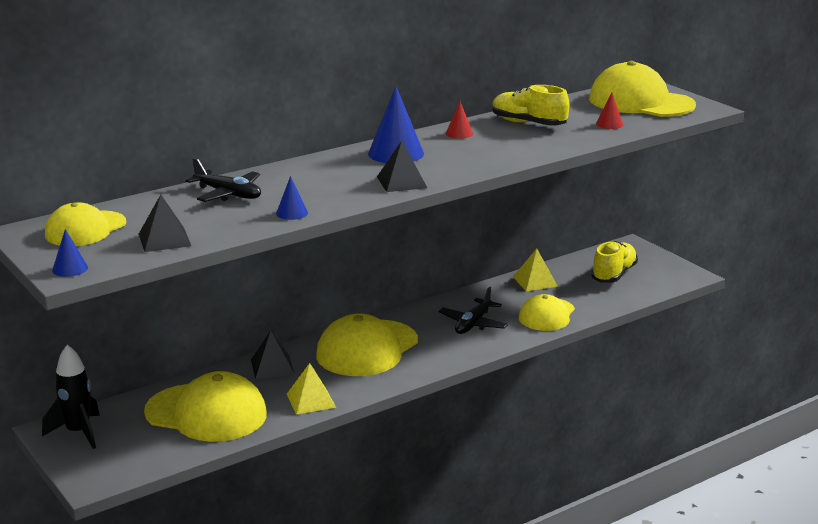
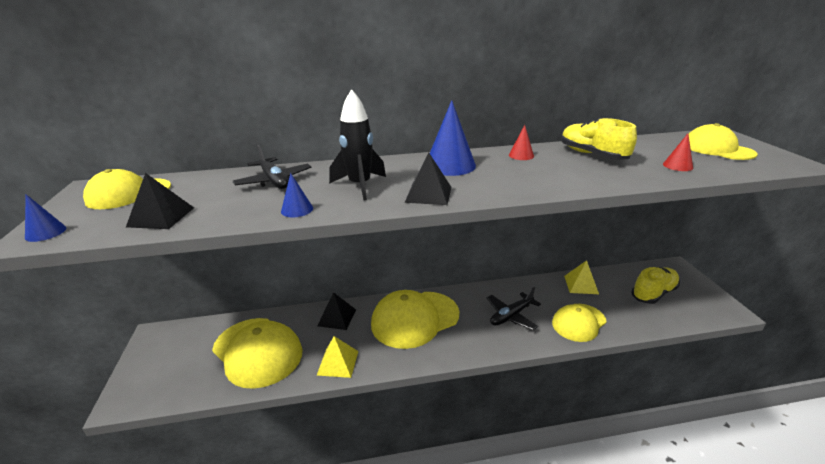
camera: 25 degrees right, 5 degrees up
(78, 432) = (166, 343): black rocket -> black rocket (360, 186)
(641, 102) = (717, 149): yellow cap -> yellow cap, size x0.63

